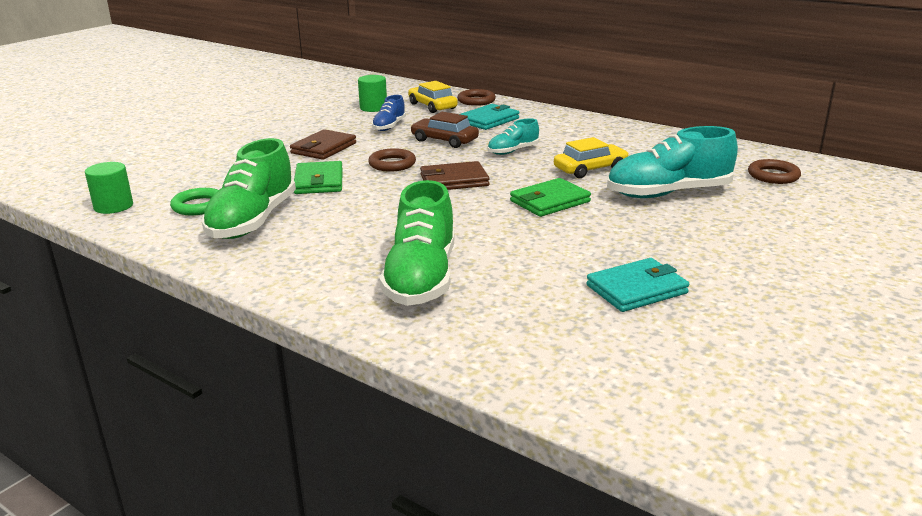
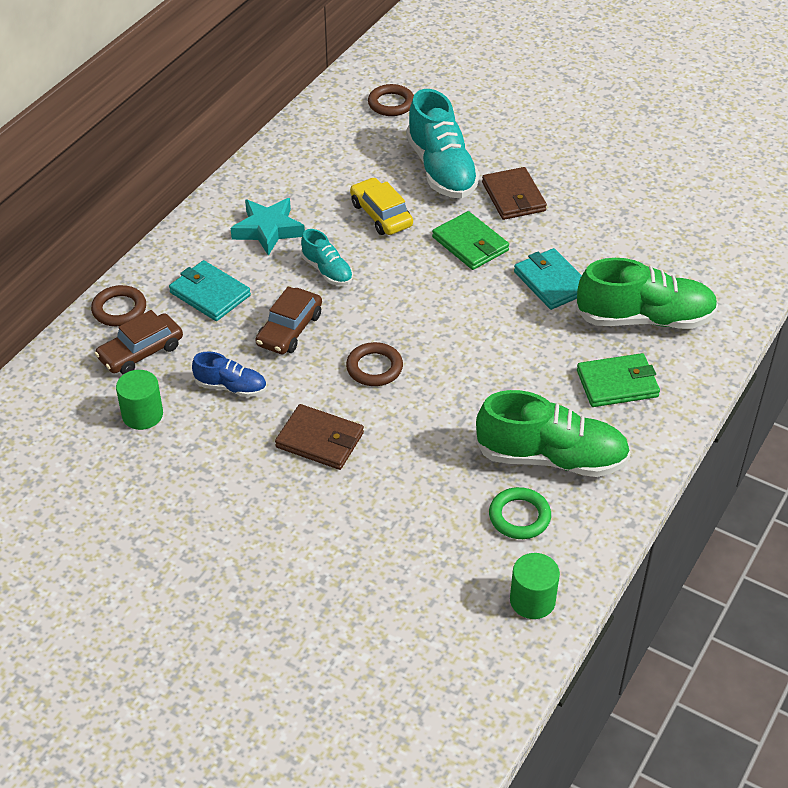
camera: 95 degrees left, 20 degrees up
(319, 181) = (435, 424): green wallet -> green wallet (617, 383)
(432, 106) = (141, 352): yellow car -> brown car
(454, 180) = (422, 313): brown wallet -> brown wallet (513, 197)
(564, 134) = (268, 230): none -> turquoise star
(637, 289) = (633, 202): turquoise wallet -> turquoise wallet (551, 282)

